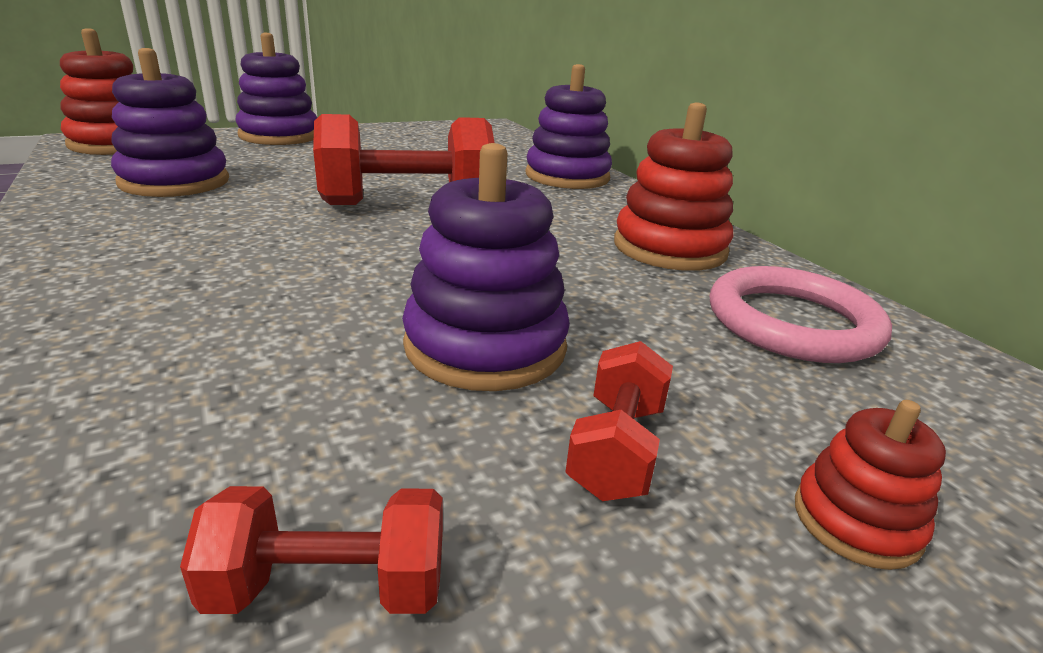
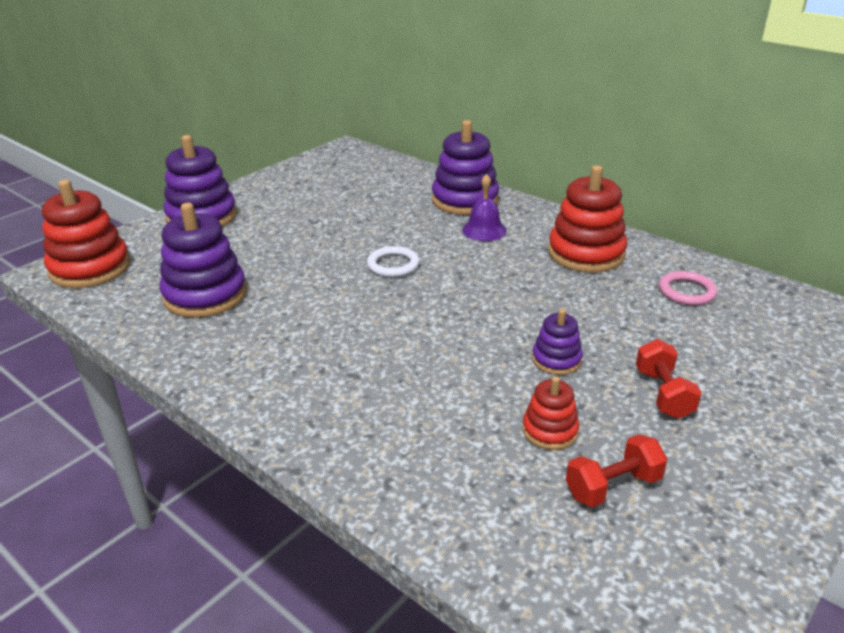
camera: 20 degrees left, 5 degrees up
(407, 204) = (393, 265): red dumbbell -> white ring
(485, 346) = (556, 360): purple stacking toy -> purple stacking toy, size x0.53
(558, 201) = (484, 230): none -> purple bell
(792, 322) = (686, 291): pink ring -> pink ring, size x0.57
(856, 521) = (771, 392): red stacking toy -> red stacking toy (550, 430)

